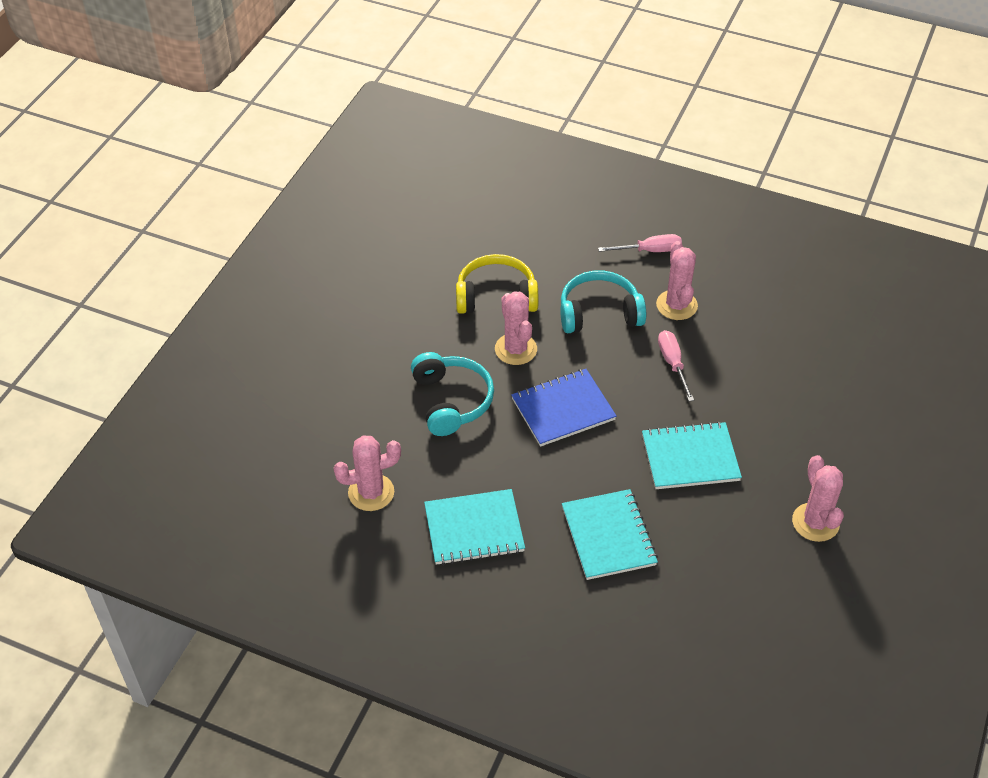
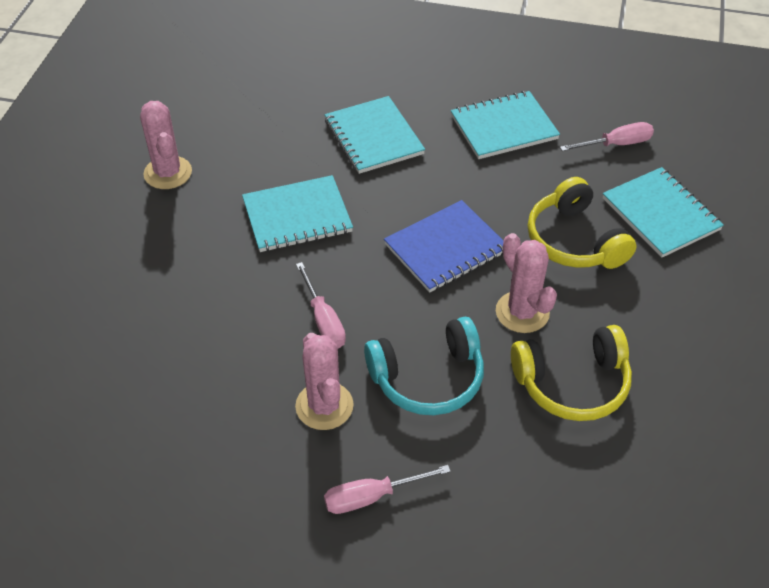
camera: 170 degrees right, 0 degrees up
(366, 415) = (661, 214): none -> turquoise notebook
(371, 492) = (616, 144): pink cactus -> pink screwdriver
(451, 401) = (574, 241): turquoise headphones -> yellow headphones

